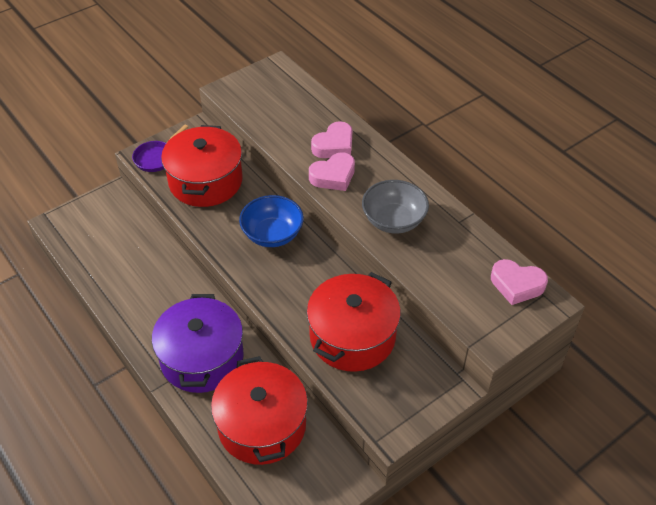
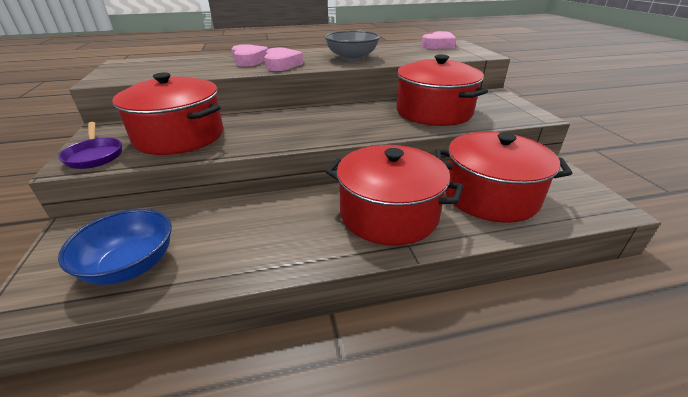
camera: 65 degrees left, 15 degrees down
(202, 358) = (389, 214): purple pot -> red pot
(272, 234) = (292, 120): blue bowl -> blue bowl (131, 266)

